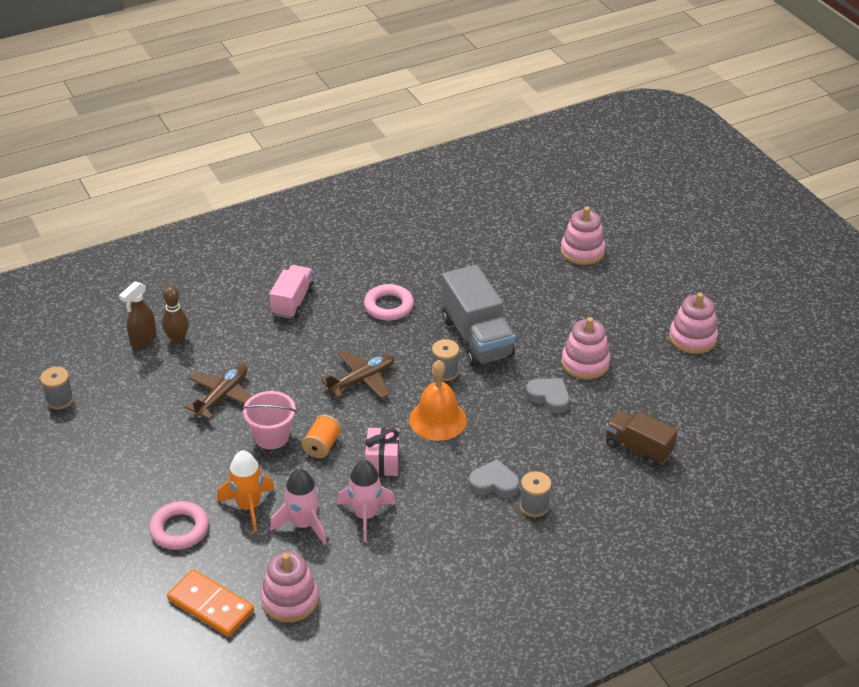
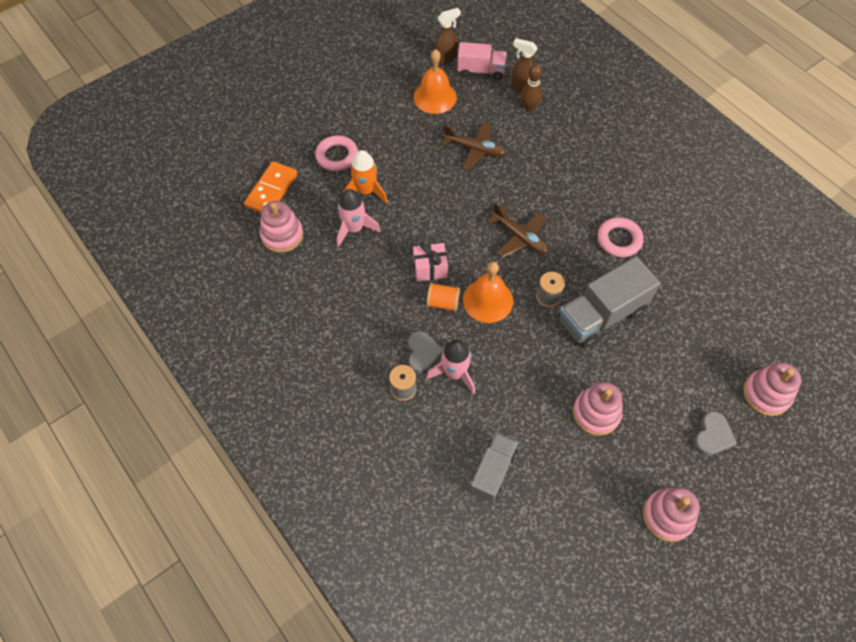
camera: 80 degrees right, 20 degrees up
(60, 400) = (446, 58): grey spool -> brown spray bottle
(121, 420) = (435, 97): none -> orange bell
(271, 436) = (440, 189): pink bucket -> none
(293, 302) = (599, 170): pink truck -> pink truck (481, 71)
(322, 446) = (437, 224): orange spool -> orange spool (443, 303)
(365, 515) = (370, 267): pink rocket -> pink rocket (454, 373)
(549, 397) = (540, 386): grey heart -> grey heart (712, 436)
(638, 448) = (492, 472): brown truck -> grey truck

